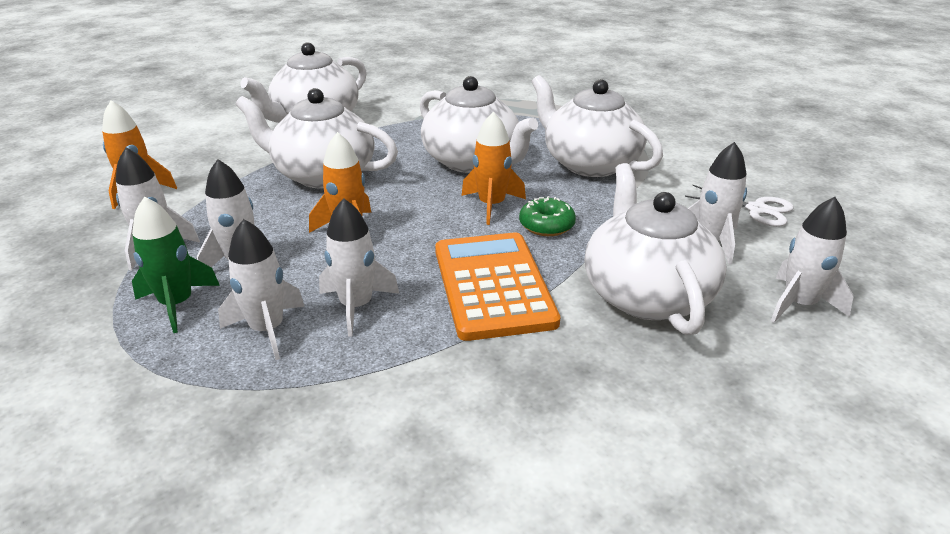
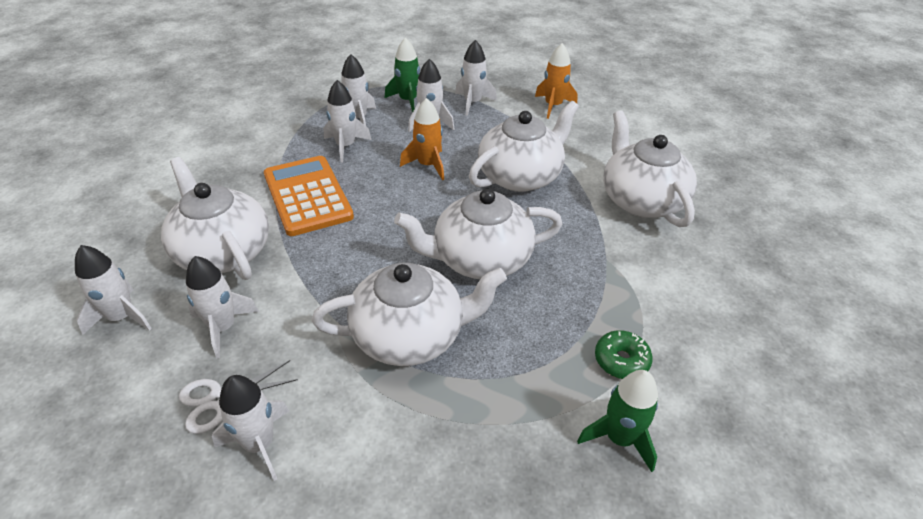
camera: 120 degrees right, 10 degrees up
(491, 205) = (397, 236): orange rocket -> none
(492, 285) = (307, 196): orange calculator -> orange calculator turned 135 degrees counterclockwise
(546, 225) = (342, 250): green donut -> green donut (621, 360)
(566, 93) = (619, 438): none -> green rocket
(646, 294) = (223, 251): white teapot -> white teapot turned 150 degrees counterclockwise
(749, 181) = (259, 444): none -> white rocket

